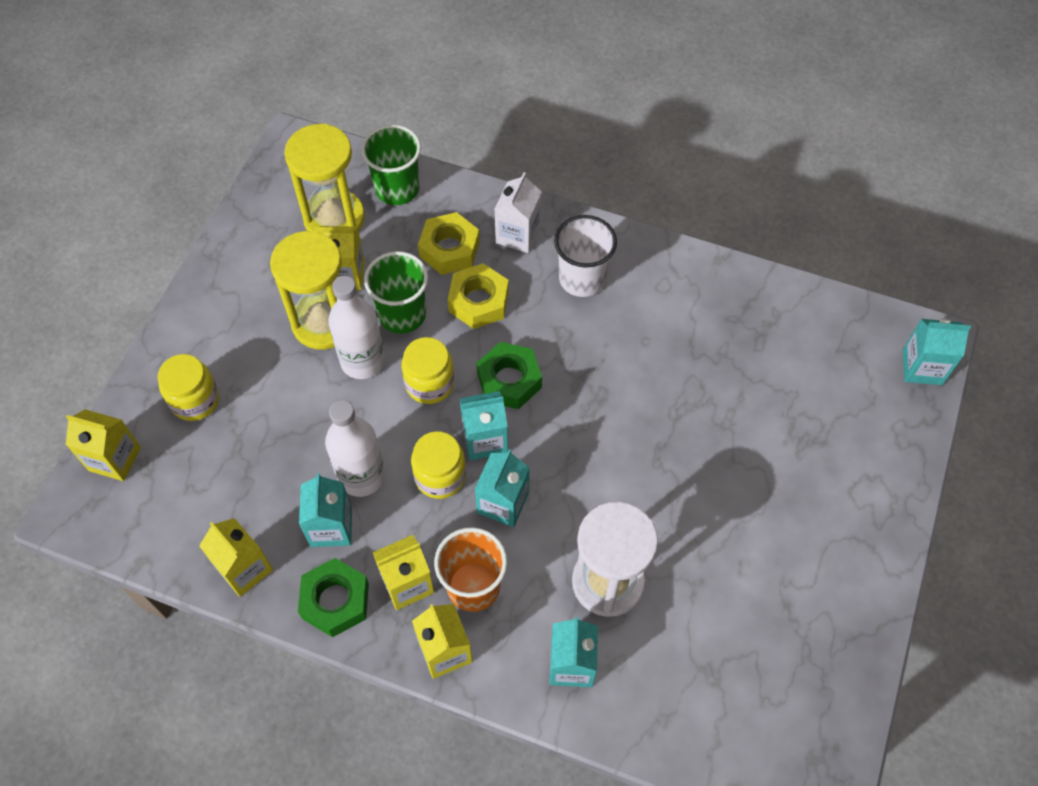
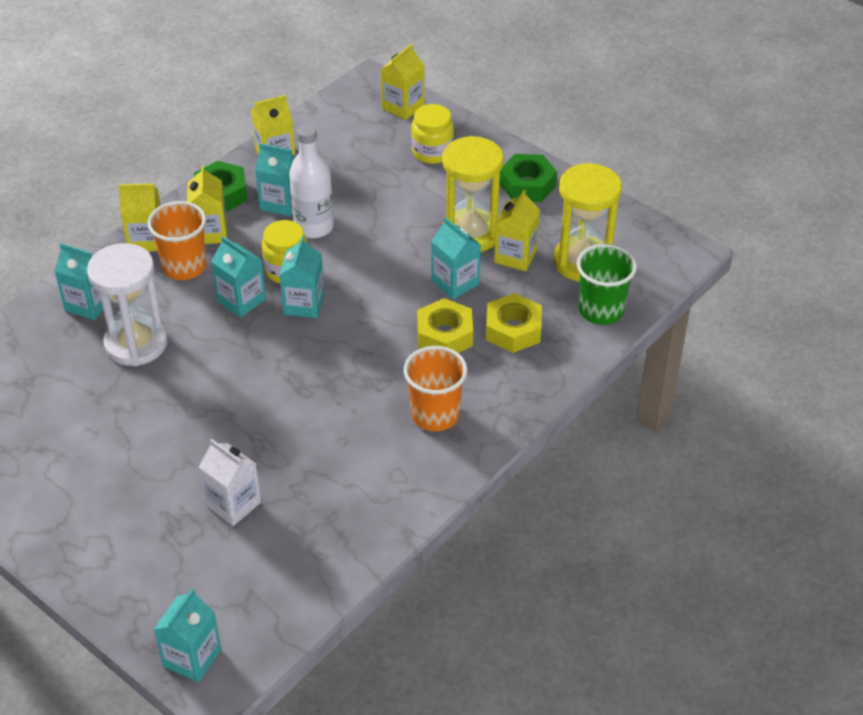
camera: 110 degrees right, 15 degrees down
(362, 361) = (420, 249): white bottle -> none
(402, 315) = (455, 282): green cup -> turquoise carton
(429, 383) = (376, 284): yellow jar -> none
(509, 380) = (352, 334): green nut -> green nut (527, 185)
(518, 234) = (509, 382): white carton -> white carton (233, 504)
(582, 279) = (435, 415): white cup -> orange cup

